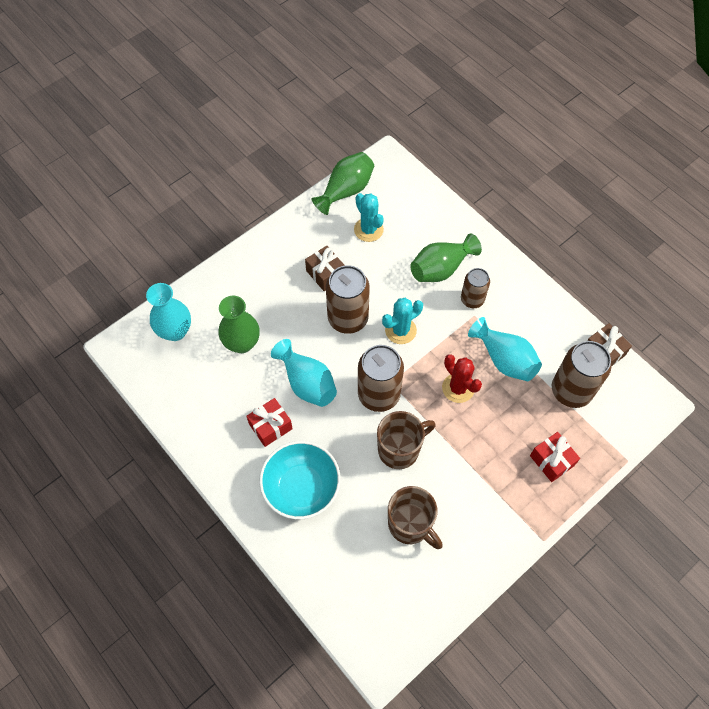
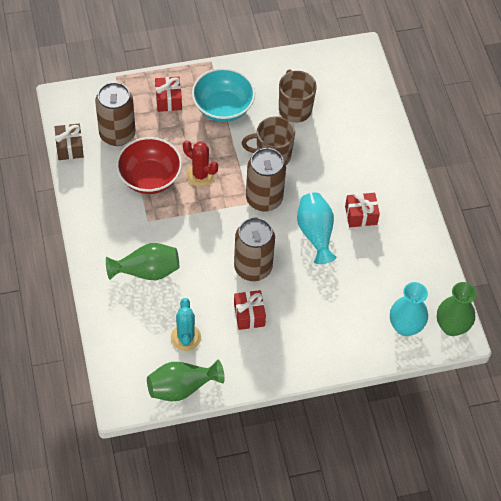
camera: 155 degrees left, 5 degrees down
(242, 343) = (352, 289): green vase -> green vase (451, 326)
(301, 488) = (359, 164): turquoise bowl -> turquoise bowl (223, 107)
(325, 274) = (249, 315): brown gift -> red gift
(400, 330) = (215, 237): turquoise cactus -> none
(458, 388) = (200, 175): red cactus -> red cactus turned 45 degrees counterclockwise
(472, 299) = (140, 233): brown can -> none
(504, 359) = (149, 178): turquoise vase -> red bowl

